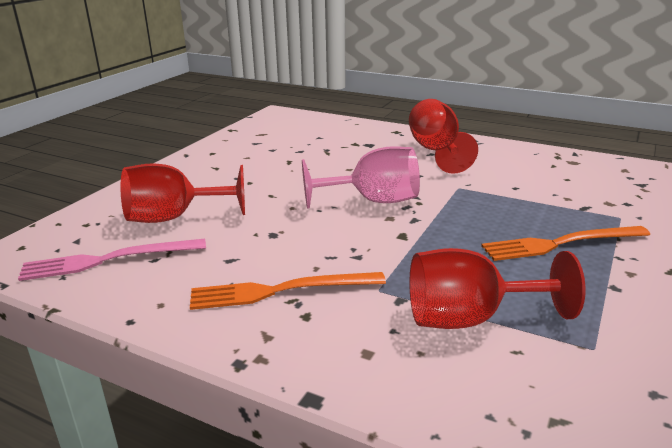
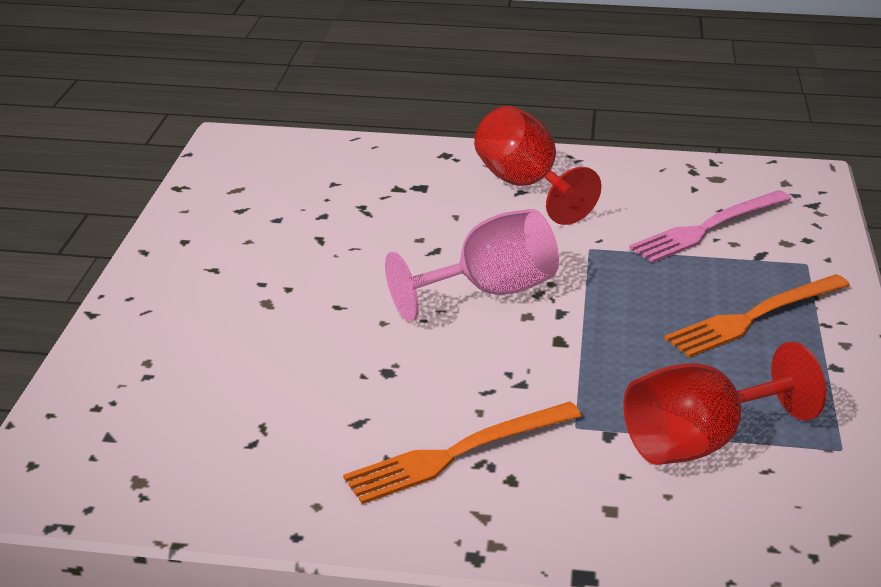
camera: 20 degrees left, 5 degrees up
(108, 260) = (187, 458): pink fork -> pink fork (708, 228)
(174, 218) = (224, 371): red goblet -> none

